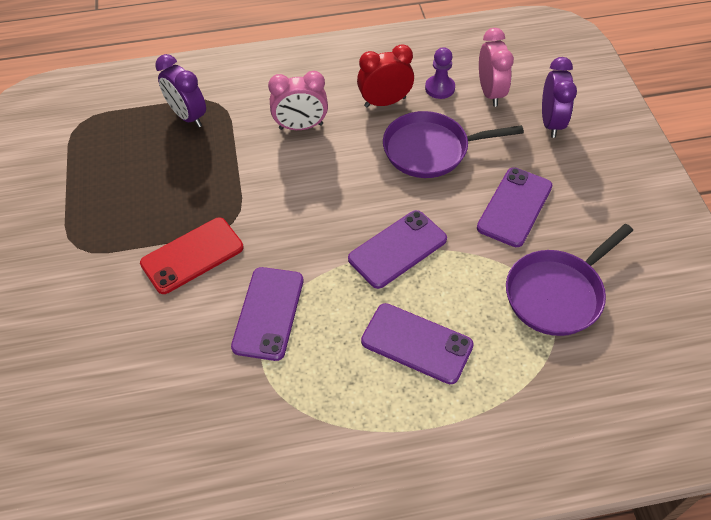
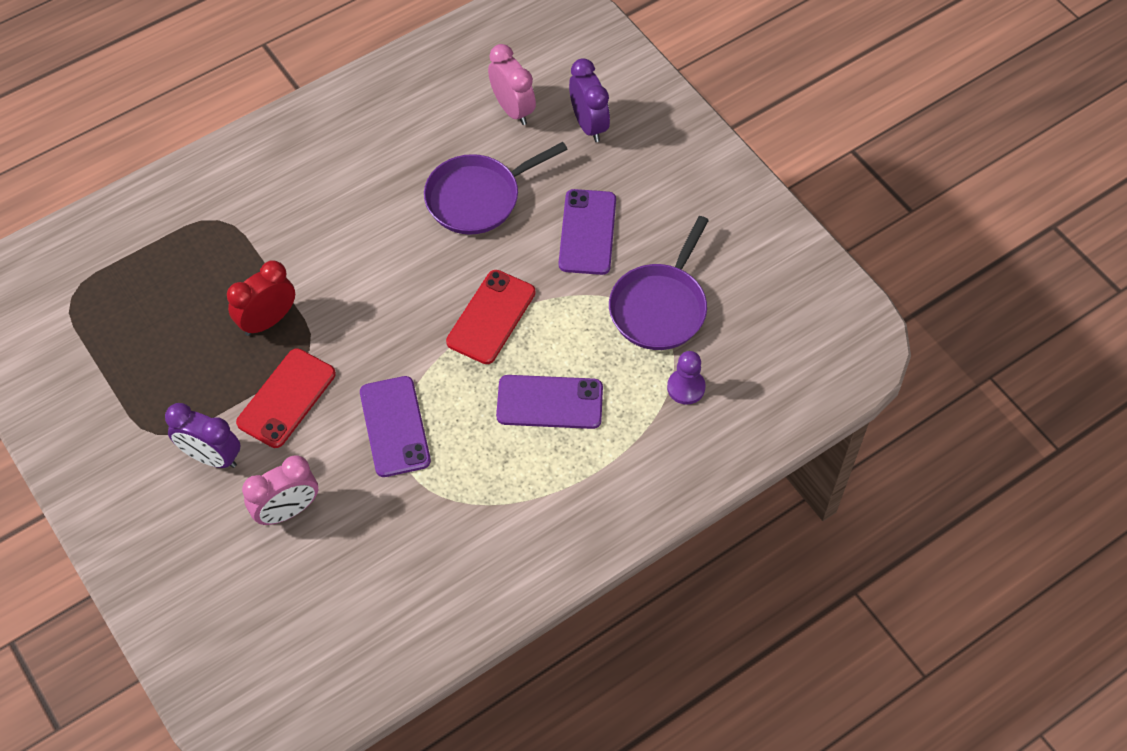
camera: 25 degrees left, 5 degrees up
(188, 116) = (193, 247): purple clock -> purple clock (211, 457)
(301, 126) = (327, 217): pink clock -> pink clock (287, 511)
(385, 102) = (404, 157): red clock -> red clock (268, 321)
(397, 249) = (491, 317): purple phone -> red phone
(440, 88) = (456, 121): purple pawn -> purple pawn (686, 387)

